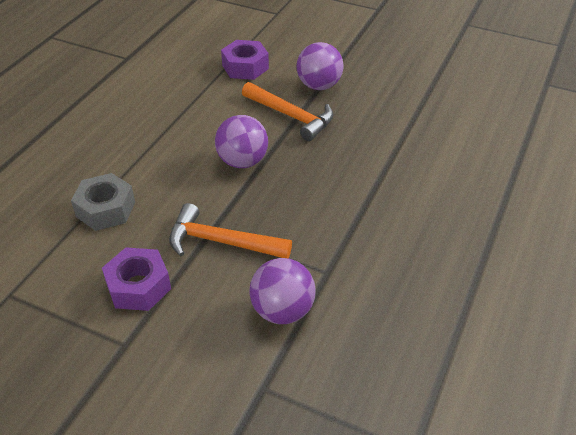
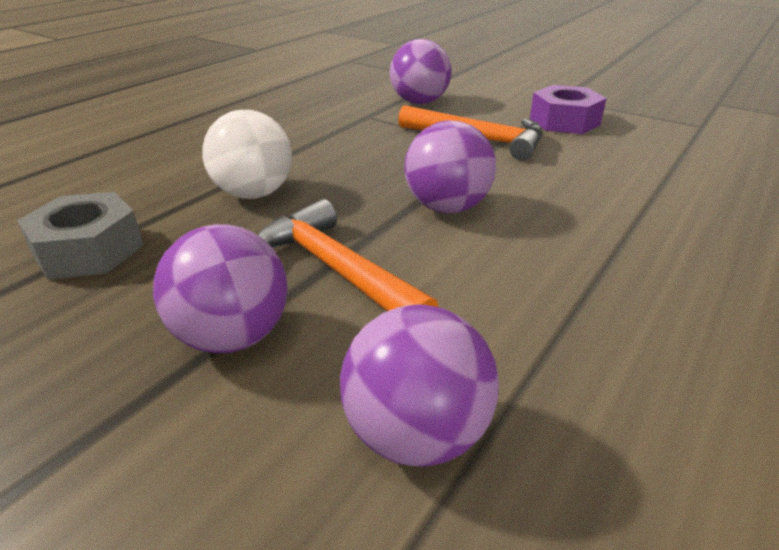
camera: 170 degrees left, 10 degrees down
(106, 209) = (644, 175): grey nut -> grey nut (88, 250)
(245, 67) = (416, 434): purple nut -> purple ball
(362, 159) = (254, 193): none -> white ball

